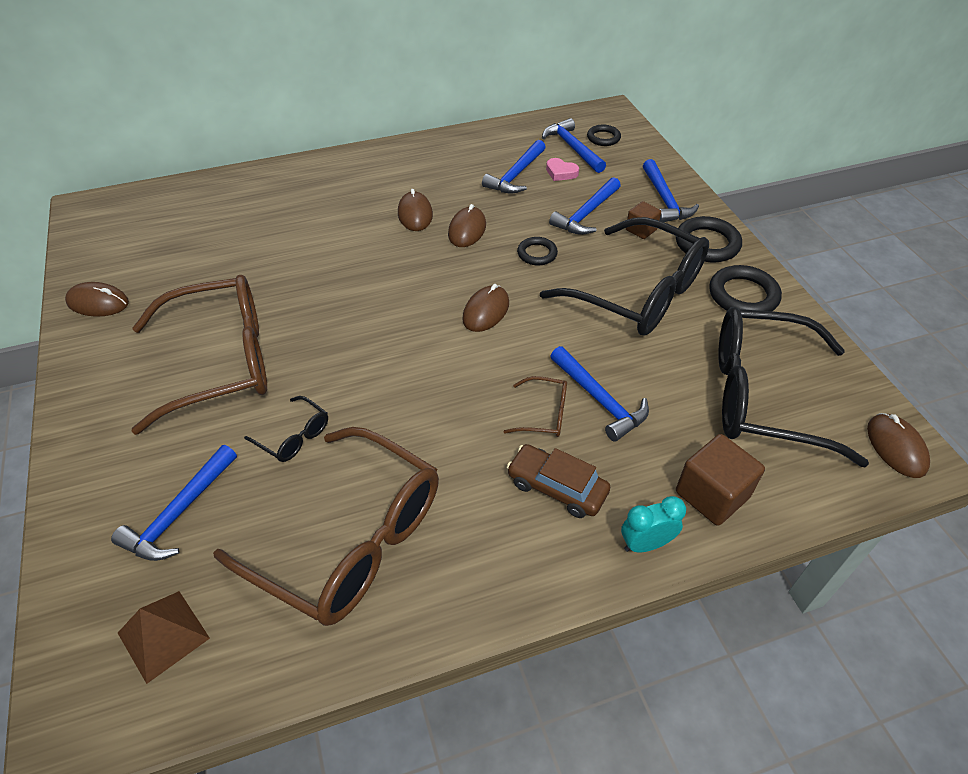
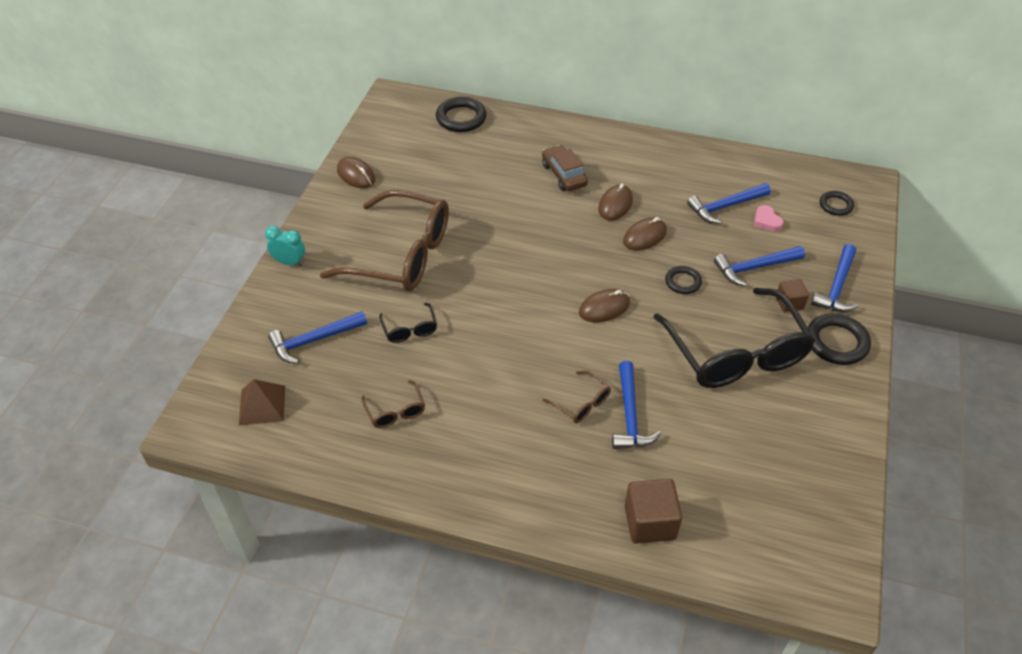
camera: 35 degrees right, 0 degrees up
(349, 539) = (395, 411): brown glasses -> brown glasses, size x0.41
(557, 487) = (547, 455): brown car -> brown car (564, 175)
(572, 148) = (798, 203): blue hammer -> none
(645, 544) = (573, 524): turquoise clock -> turquoise clock (289, 262)
(743, 295) = (824, 399): black ring -> black ring (461, 118)
(763, 396) = (759, 482): black glasses -> none
(896, 447) = (829, 577): brown mouse -> none

